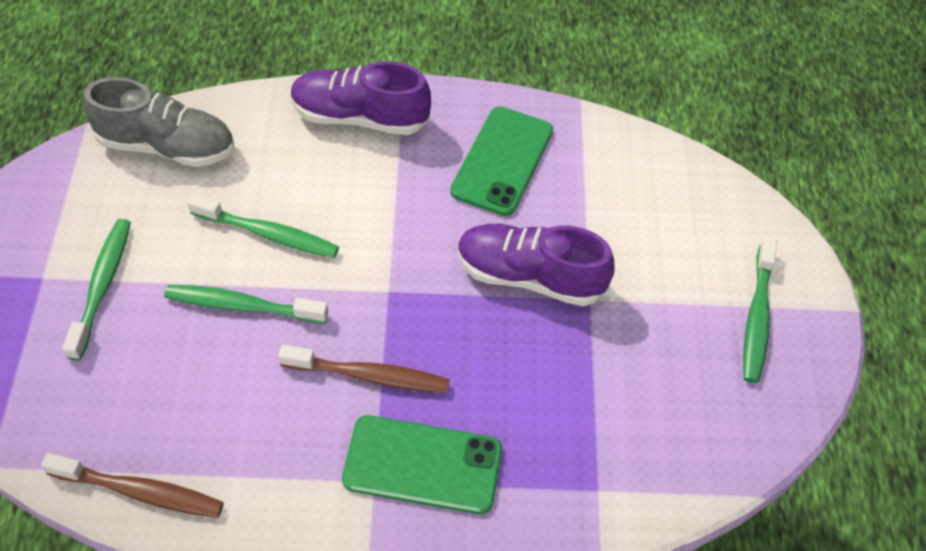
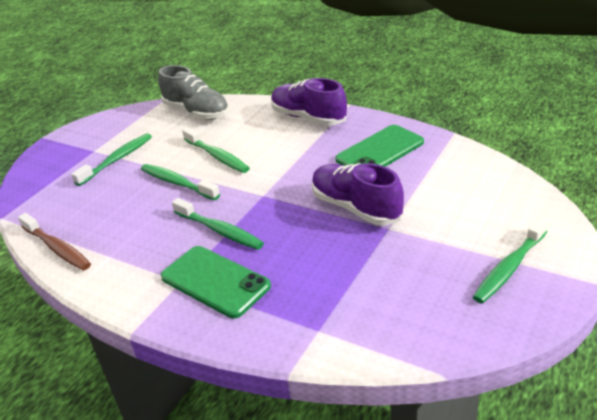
camera: 35 degrees right, 20 degrees down
(370, 376) = (220, 230): brown toothbrush -> green toothbrush

